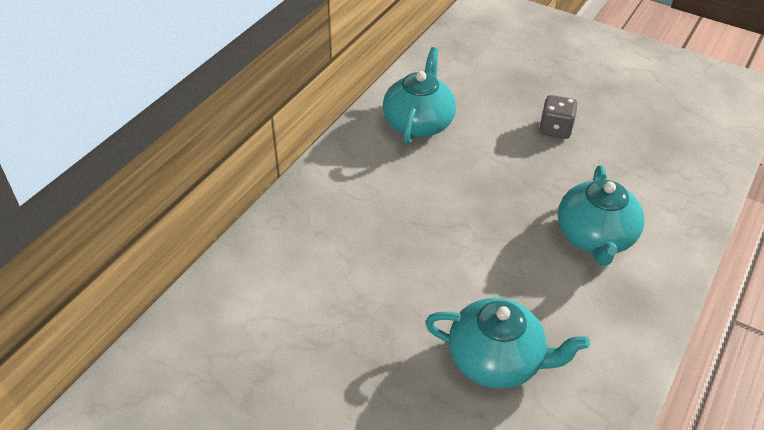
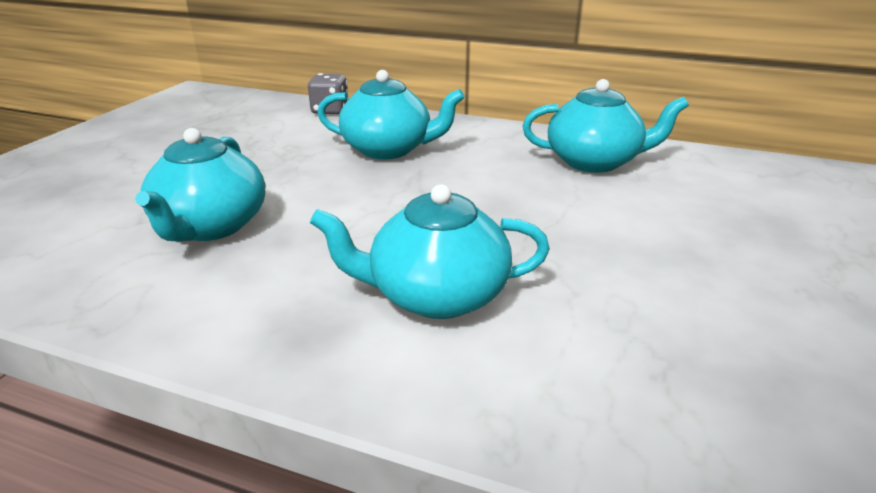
camera: 80 degrees right, 15 degrees down
(362, 237) = (388, 149): none -> turquoise teapot
(555, 129) = (675, 255): grey dice -> grey dice (330, 111)

